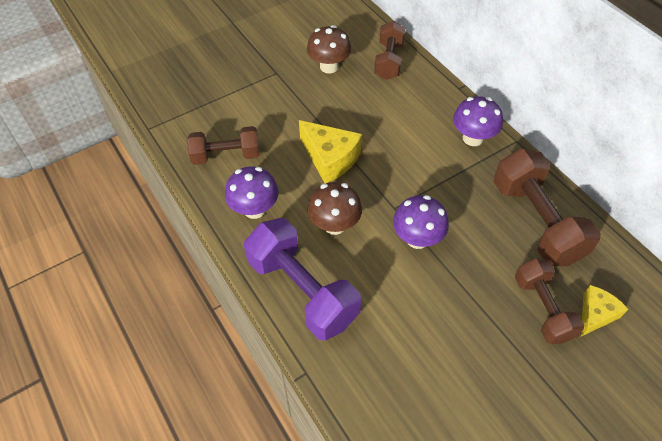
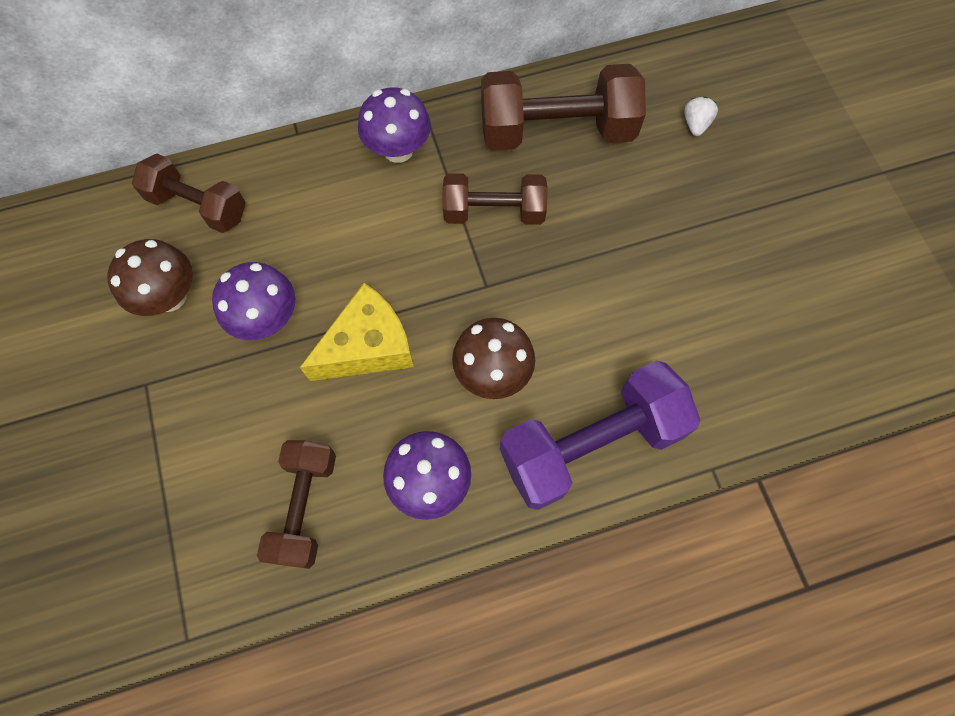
camera: 75 degrees left, 15 degrees up
(417, 239) = (545, 273): purple mushroom -> purple mushroom (267, 319)
(542, 309) = (677, 173): brown dumbbell -> brown dumbbell (494, 212)
(595, 314) = (695, 124): yellow cheese -> white strawberry

